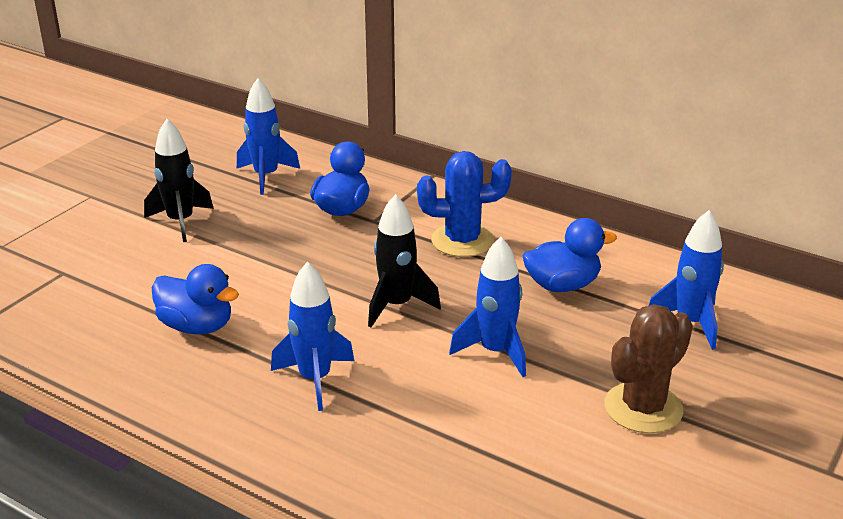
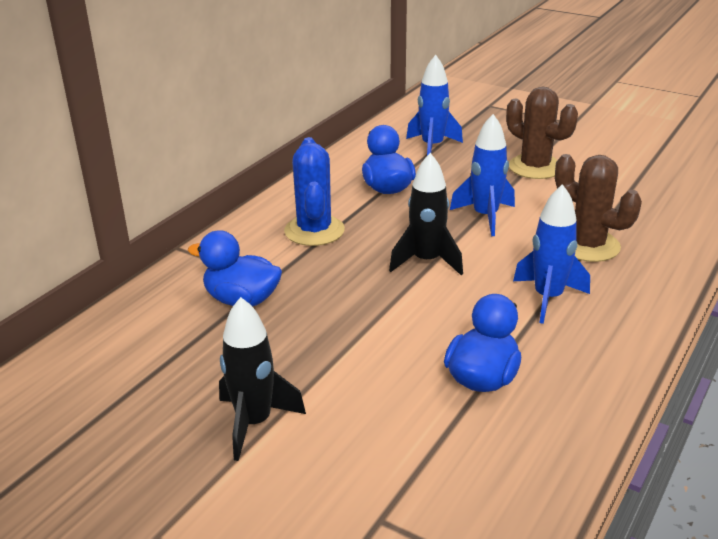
camera: 90 degrees left, 0 degrees up
(266, 176) = (146, 362): blue rocket -> none
(423, 425) = (588, 246): none -> brown cactus

